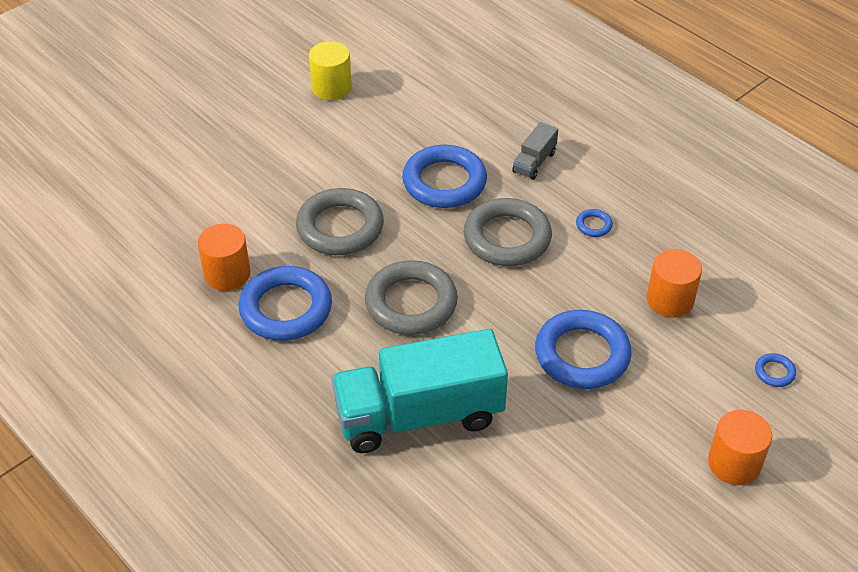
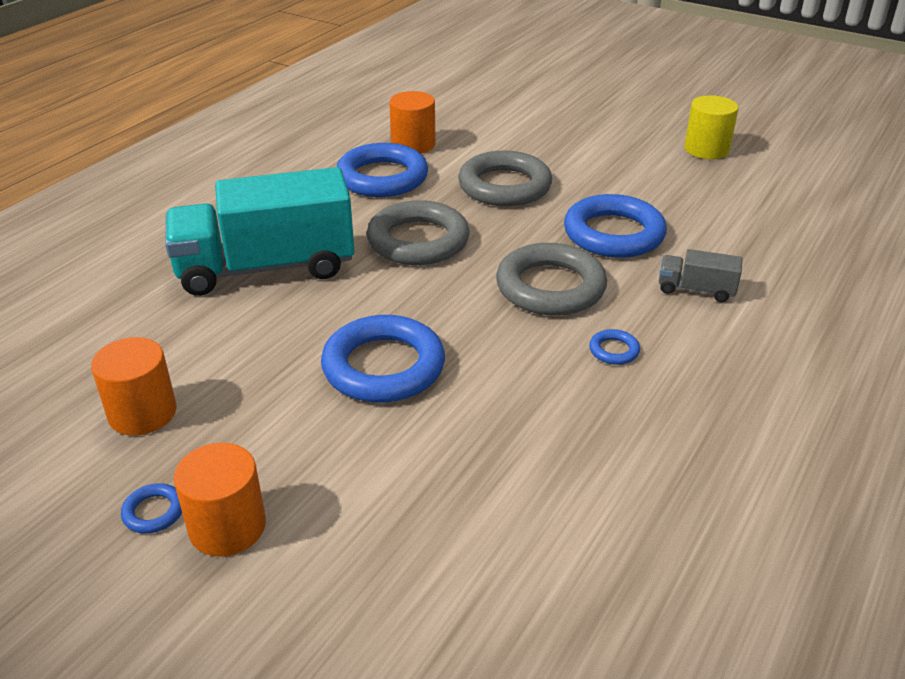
camera: 75 degrees right, 10 degrees down
(419, 415) = (266, 268): turquoise truck -> turquoise truck turned 75 degrees counterclockwise
(670, 300) = (510, 434): orange cylinder -> orange cylinder (142, 413)
(774, 372) = (410, 562): blue ring -> blue ring (154, 512)

